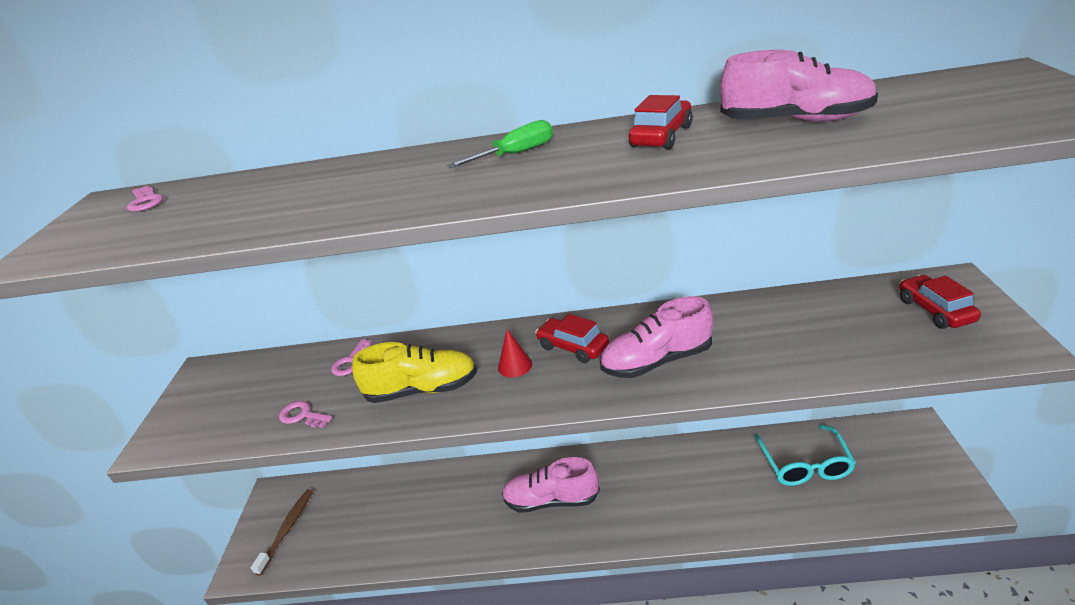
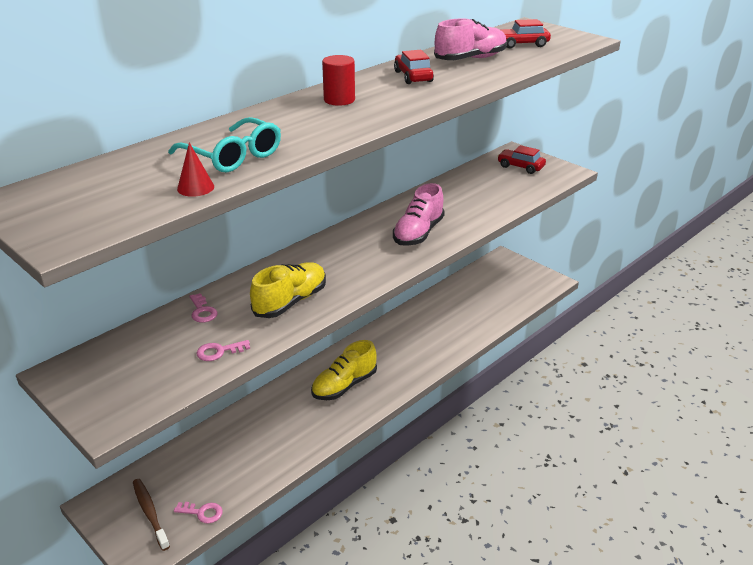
camera: 50 degrees left, 0 degrees up
(145, 201) = (67, 188): pink key -> pink key (202, 512)
(515, 154) = (339, 100): green screwdriver -> red cylinder
(515, 365) = (335, 266): red cone -> red cone (195, 188)
(551, 500) = (344, 385): pink shoe -> yellow shoe
(573, 347) = (358, 244): red car -> red car (522, 44)
(805, 465) = (468, 298): turquoise glasses -> turquoise glasses (233, 156)

